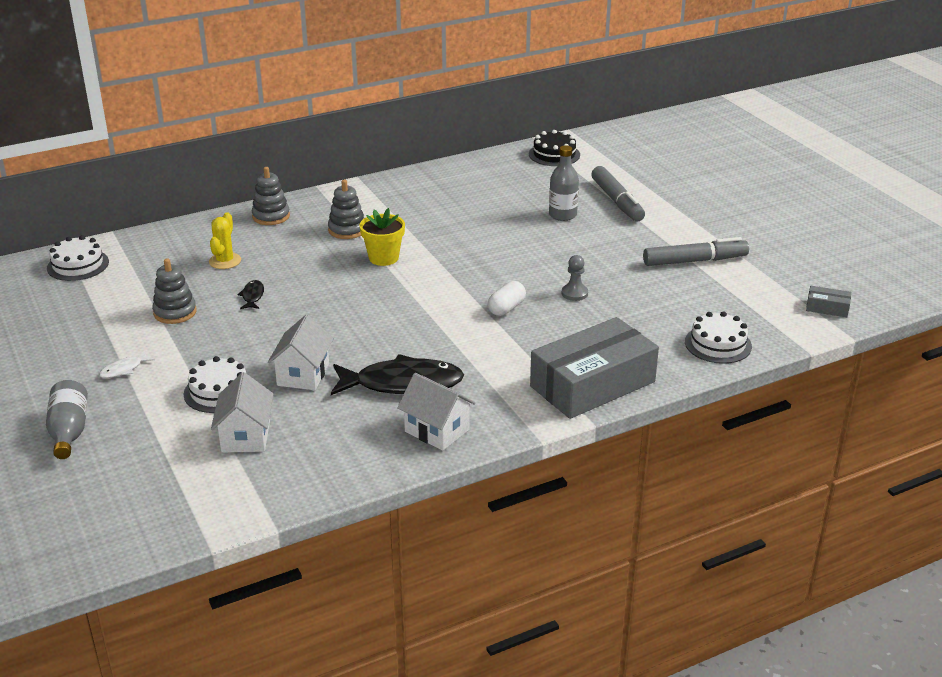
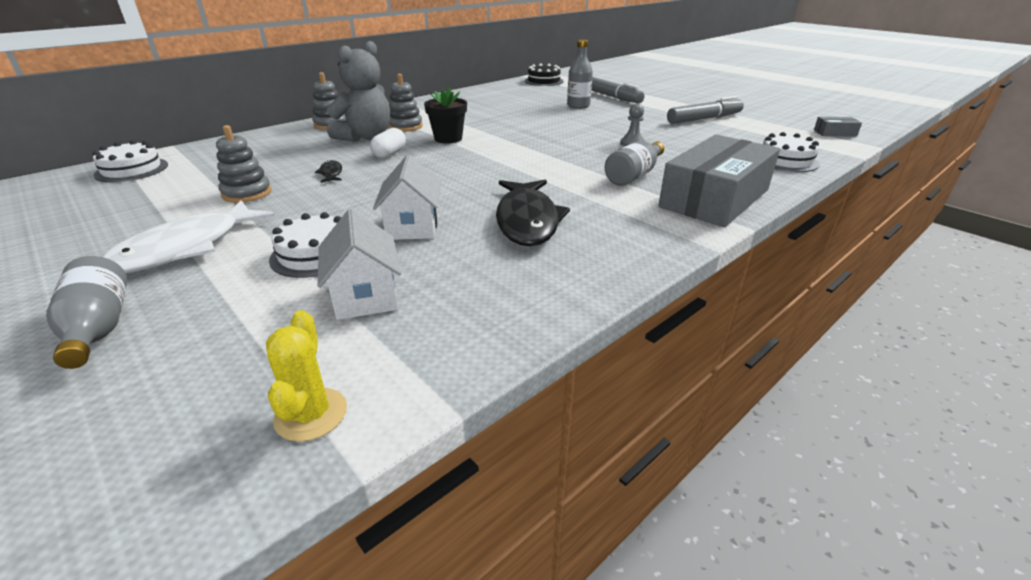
camera: 15 degrees left, 0 degrees up
(124, 369) = (186, 248): white fish -> white fish, size x2.32
(225, 261) = (294, 153): yellow cactus -> yellow cactus (311, 414)
(300, 243) = (366, 137): none -> grey teddy bear
(383, 258) = (448, 139): yellow flower pot -> black flower pot
(402, 383) = (527, 221): black fish -> black fish turned 105 degrees clockwise
(437, 430) = (597, 256): white house -> none
(506, 308) = (583, 157): white capsule -> white capsule (389, 153)
(538, 342) = (634, 176): none -> grey bottle

